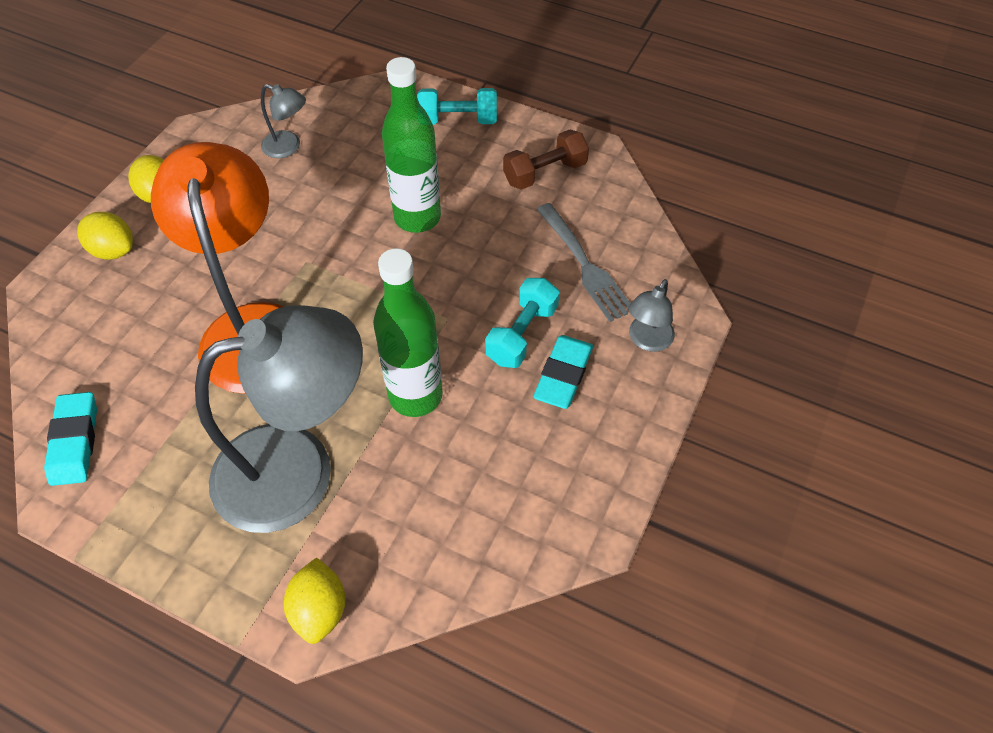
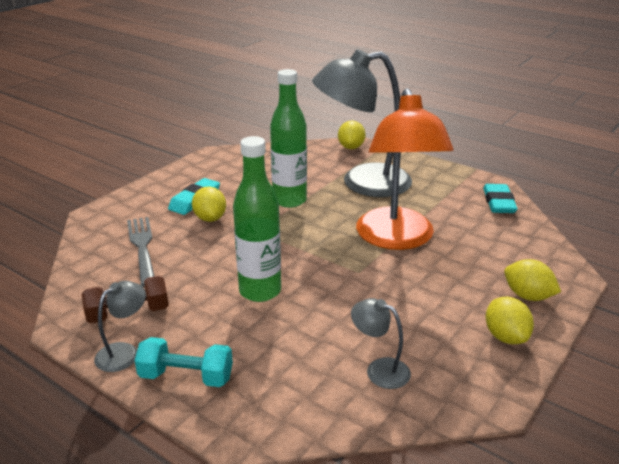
camera: 170 degrees left, 25 degrees down
(522, 334) = (210, 218): turquoise dumbbell -> yellow lemon
(647, 340) = (131, 208): grey lamp -> grey lamp (124, 352)

